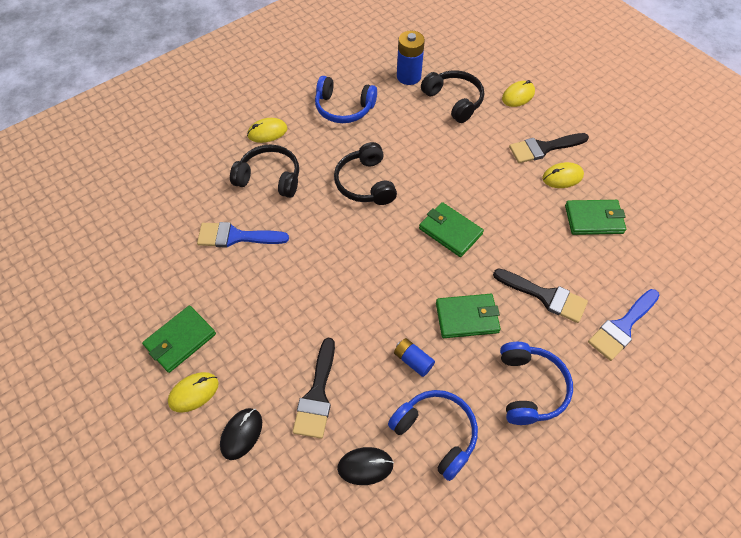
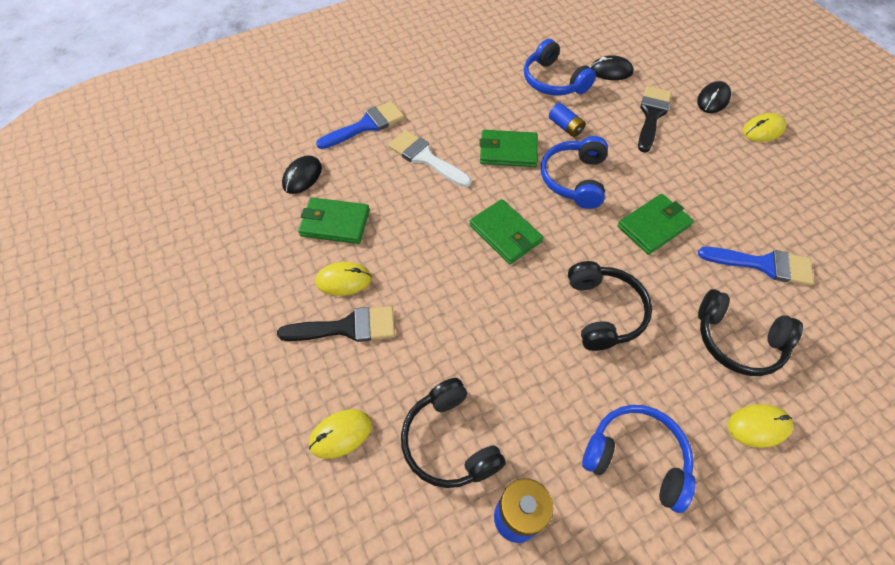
camera: 170 degrees left, 0 degrees up
(180, 340) = (791, 170): green wallet -> green wallet (653, 226)
(530, 388) = (468, 97): blue headphones -> blue headphones (574, 179)
(545, 296) = (425, 158): black brush -> white brush
(648, 257) = (302, 176): none -> black mouse

